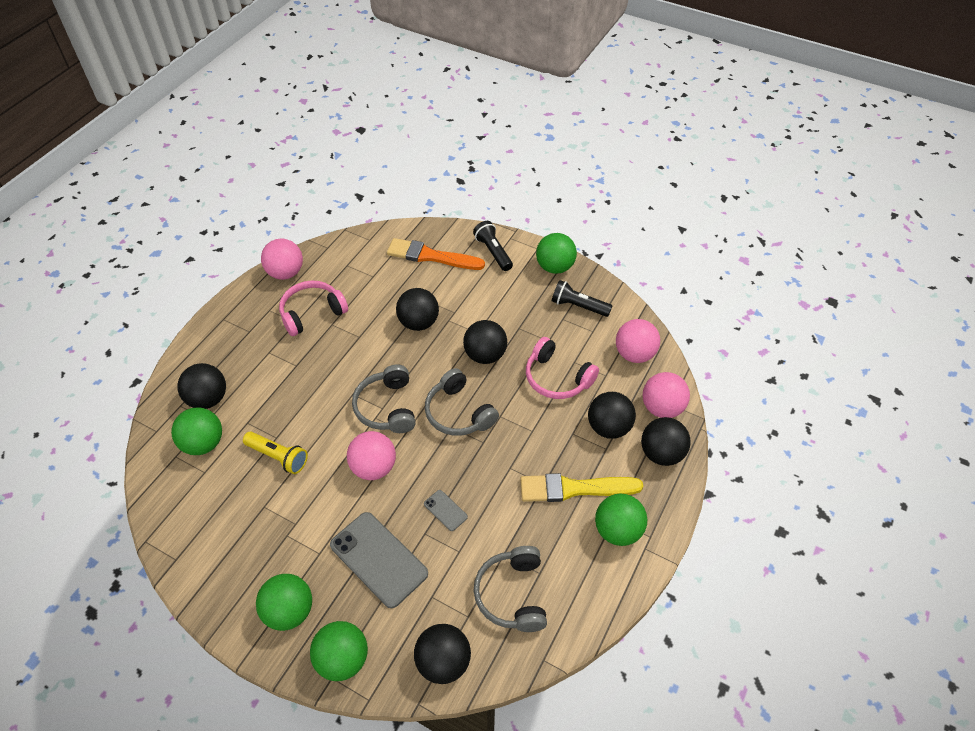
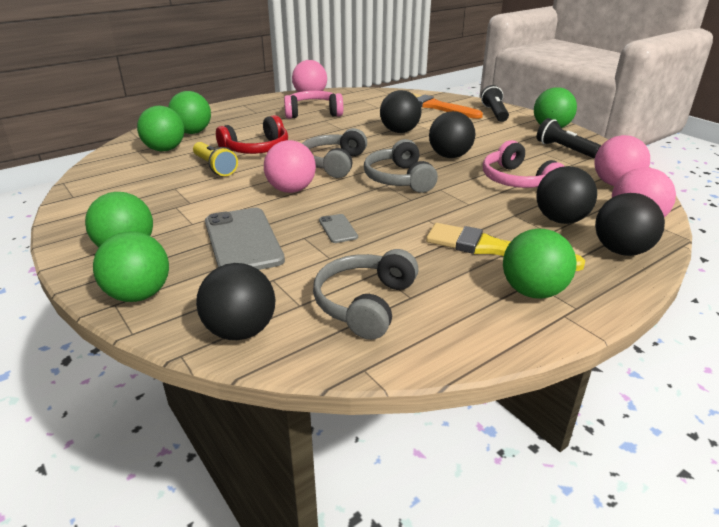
camera: 25 degrees right, 20 degrees down
(208, 399) = (192, 132): black ball -> green ball
(297, 408) = (257, 149): none -> red headphones

